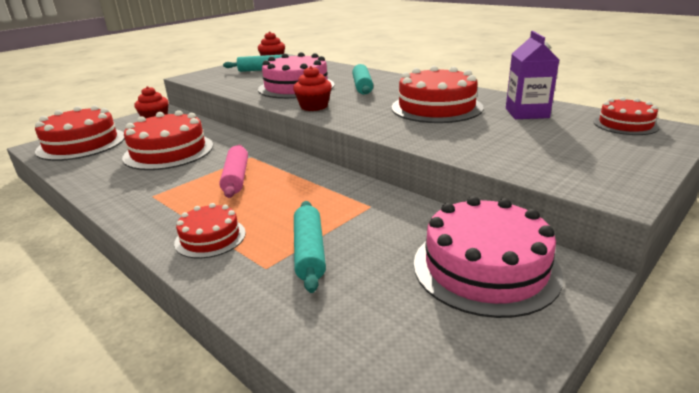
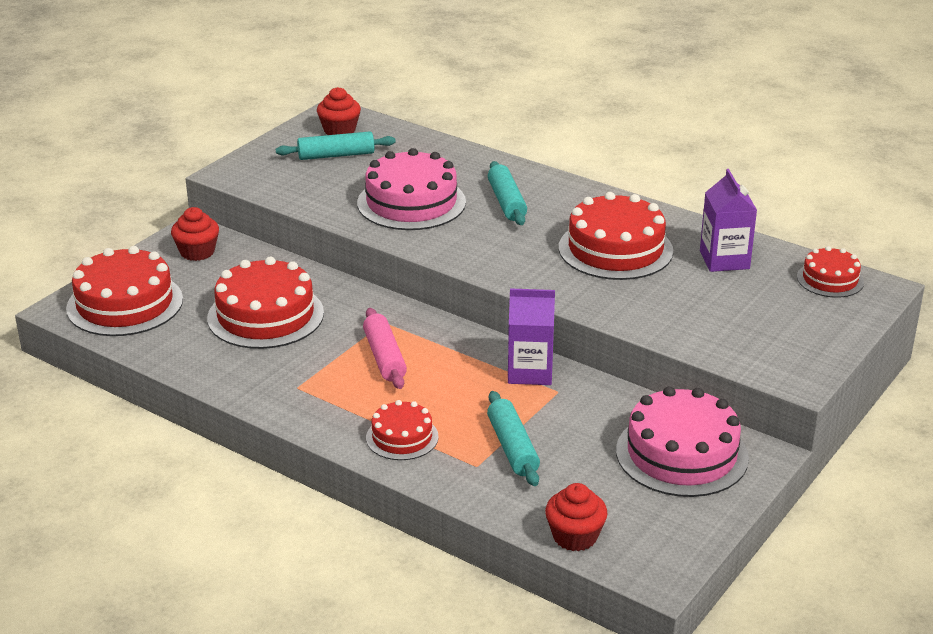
camera: 10 degrees left, 5 degrees up
(314, 106) = (456, 248): red cupcake -> red cupcake (575, 536)
(350, 191) = (530, 372): none -> purple carton

